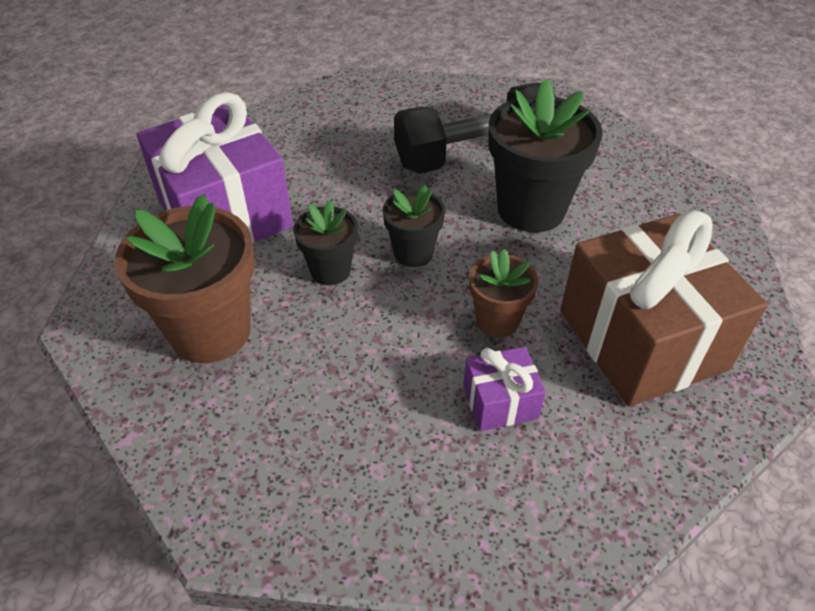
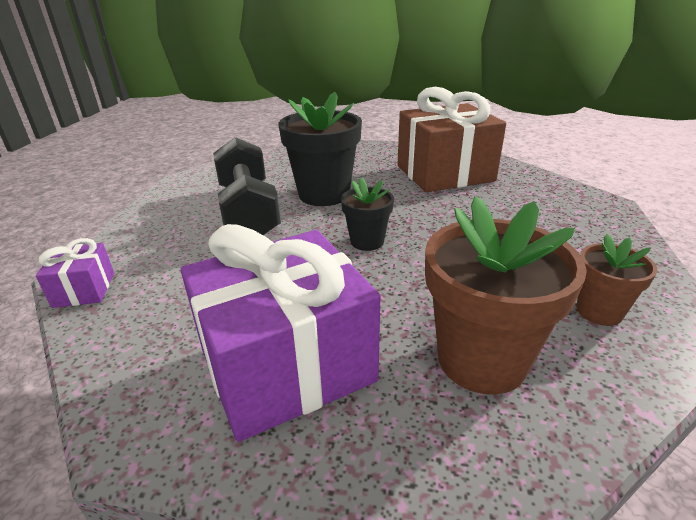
camera: 85 degrees left, 15 degrees down
(330, 270) = (388, 283): black flower pot -> none
(497, 321) = (437, 212): brown flower pot -> brown flower pot (599, 311)
(500, 402) = (508, 215): purple gift -> purple gift (84, 290)

